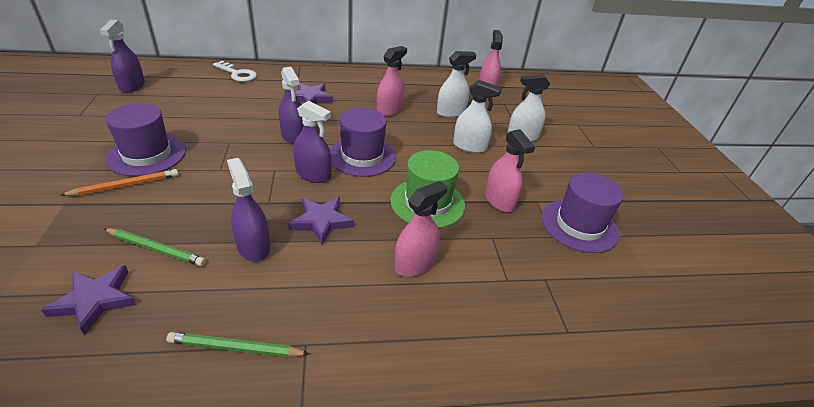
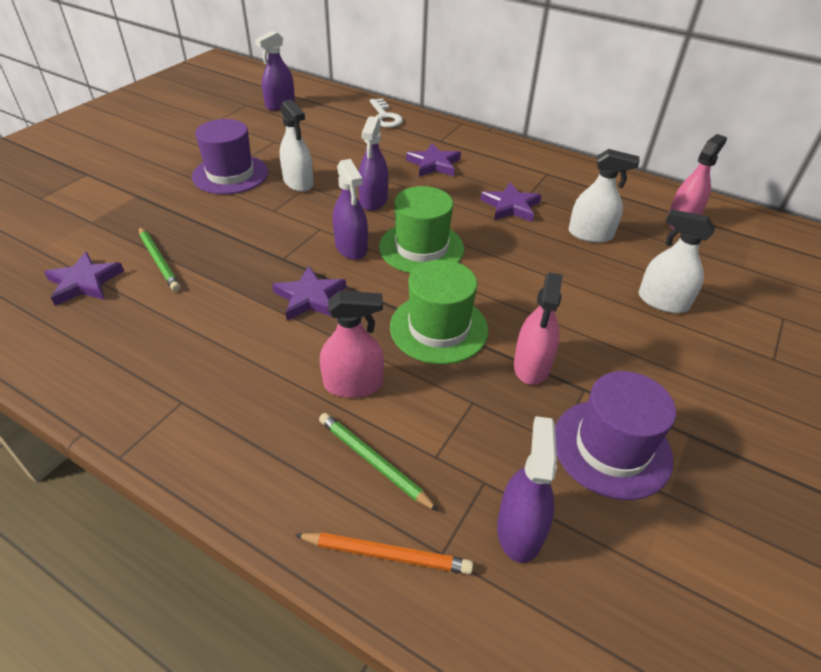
camera: 40 degrees right, 5 degrees up
(126, 185) = (190, 196): orange pencil -> orange pencil (387, 554)
(235, 348) = (131, 373): green pencil -> green pencil (373, 462)
(253, 246) = (229, 293): purple spray bottle -> purple spray bottle (519, 530)
(362, 156) = (421, 248): purple hat -> green hat
(389, 110) = (511, 206): pink spray bottle -> purple star
(469, 146) = (568, 285): white spray bottle -> white spray bottle (298, 182)

